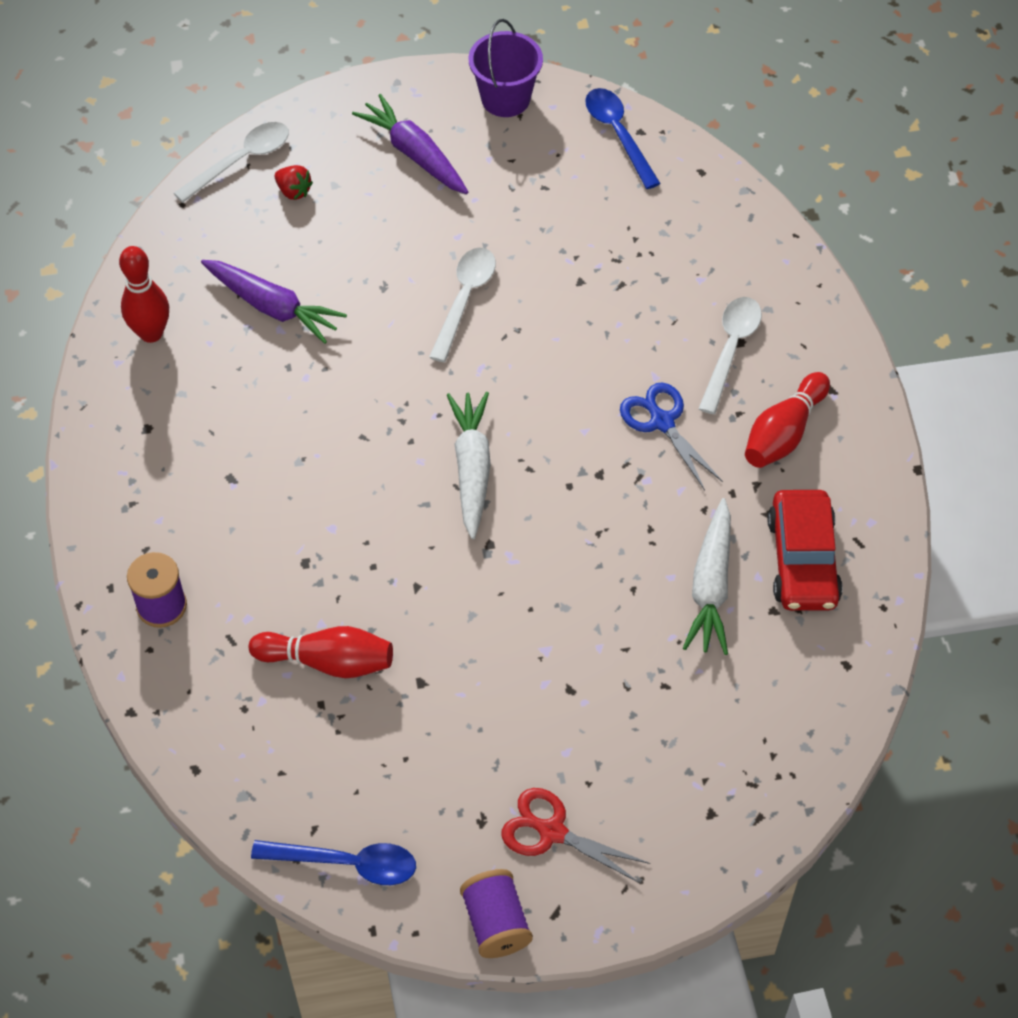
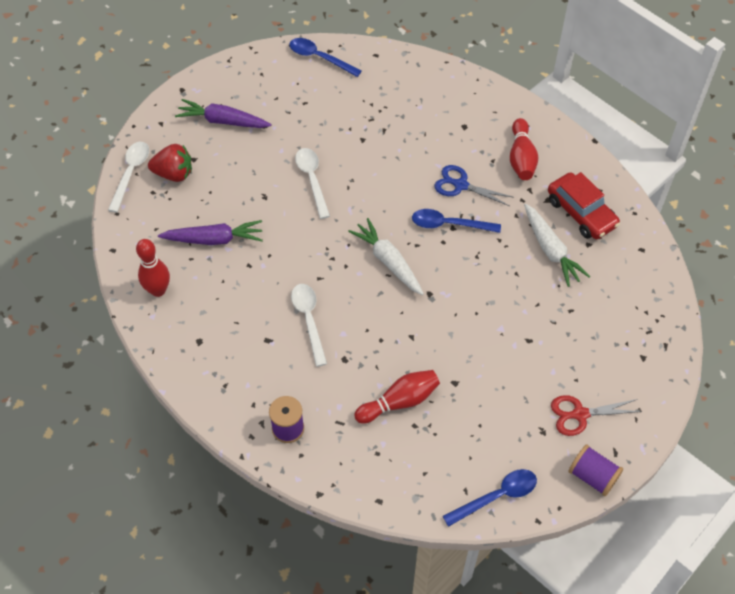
camera: 35 degrees left, 0 degrees up
(293, 191) = (174, 174): red strawberry -> red strawberry, size x1.71
(505, 98) = (247, 69): purple bucket -> none
(598, 467) = (449, 224): none -> blue spoon
(730, 349) = (463, 132): white spoon -> white spoon (309, 320)

